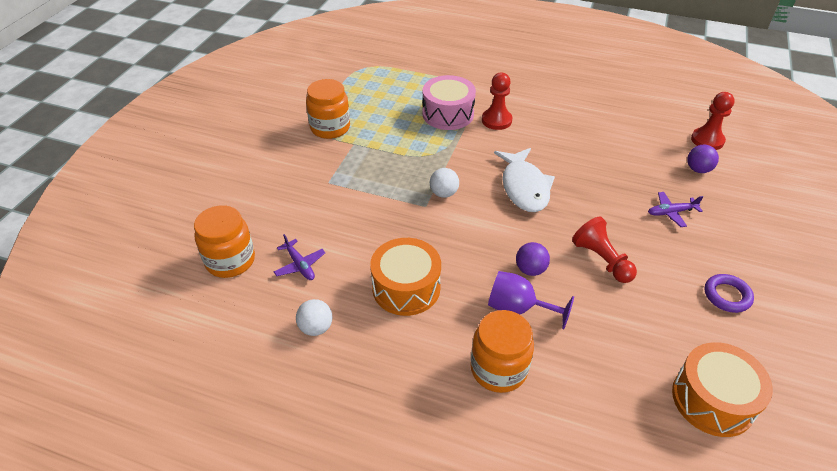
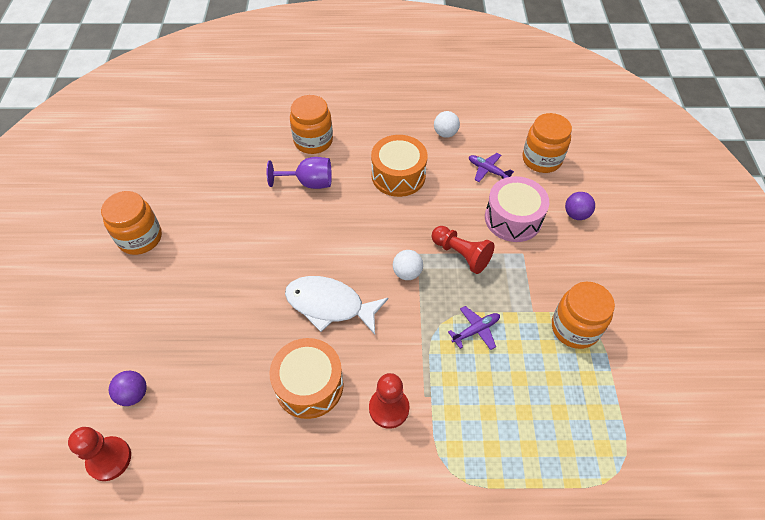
camera: 160 degrees right, 10 degrees up
(448, 114) = (454, 400): pink drum -> pink drum (513, 218)
(524, 187) = (329, 305): white fish -> white fish turned 45 degrees counterclockwise
(530, 269) = (305, 216): purple ball -> purple ball (576, 214)
(601, 260) = (246, 242): red pawn -> red pawn (461, 254)
(671, 212) = (175, 316): purple plane -> purple plane (475, 330)
(712, 400) = (169, 159): orange drum -> orange drum (309, 385)
(727, 296) = (140, 238): purple ring -> orange jar

